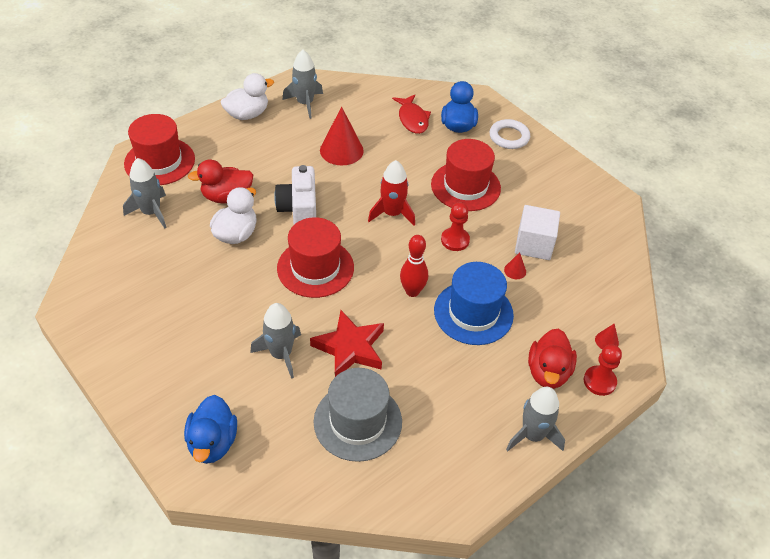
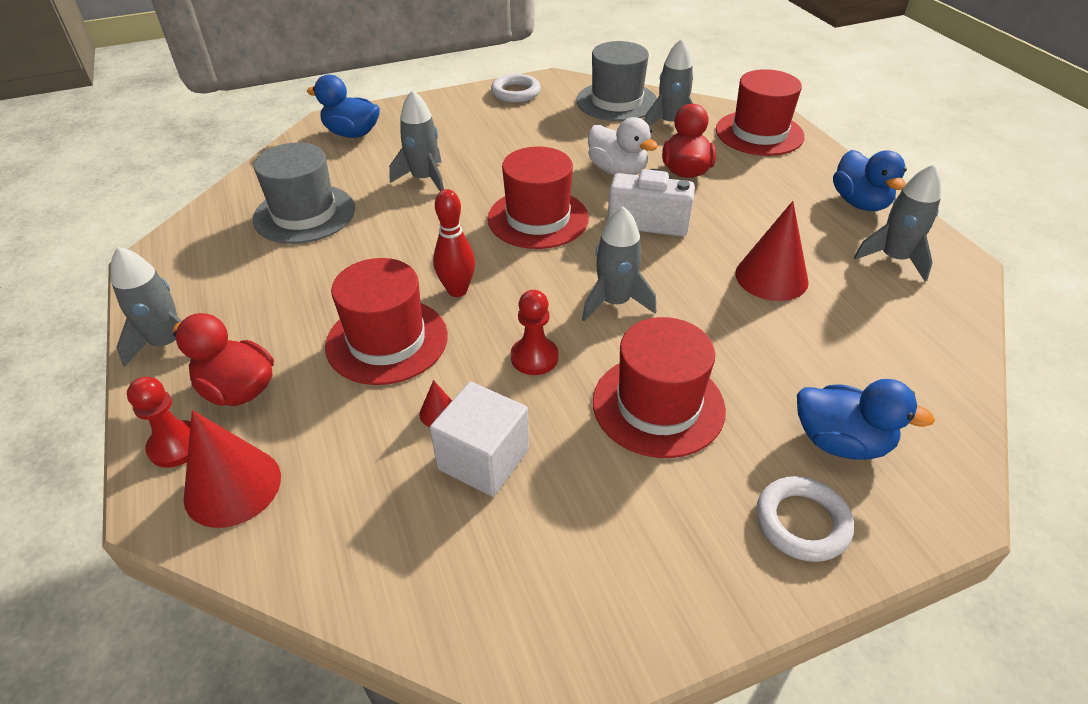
camera: 110 degrees right, 5 degrees down
(103, 330) = (516, 92): none -> white ring
(114, 252) = (616, 101): none -> grey hat
(247, 114) = (860, 203): white duck -> blue duck
(350, 348) = (401, 224): red star -> none
(392, 214) = (614, 302): red rocket -> grey rocket
(412, 119) = (858, 378): red fish -> none
(473, 313) = (387, 340): blue hat -> red hat
(606, 341) = (232, 486): red cone -> red cone, size x2.21

